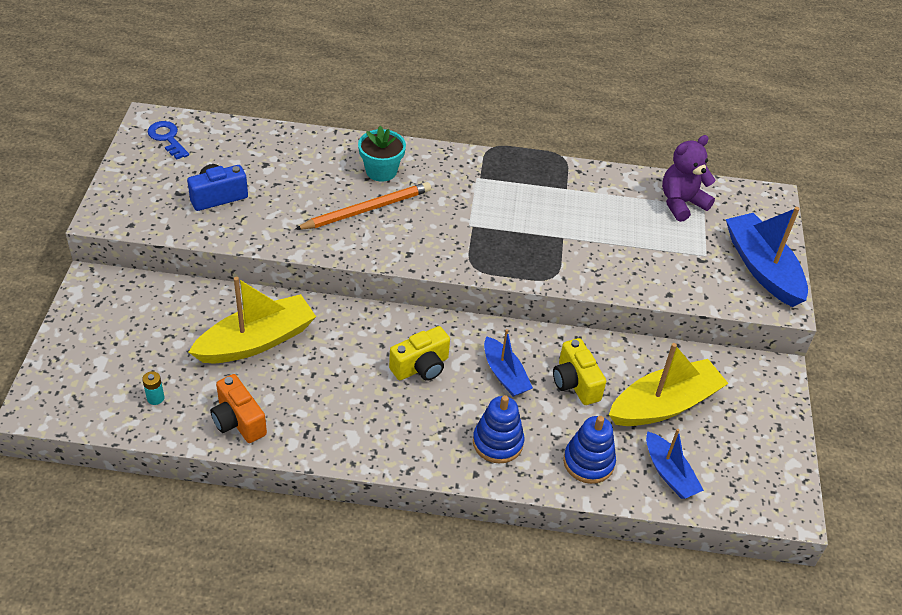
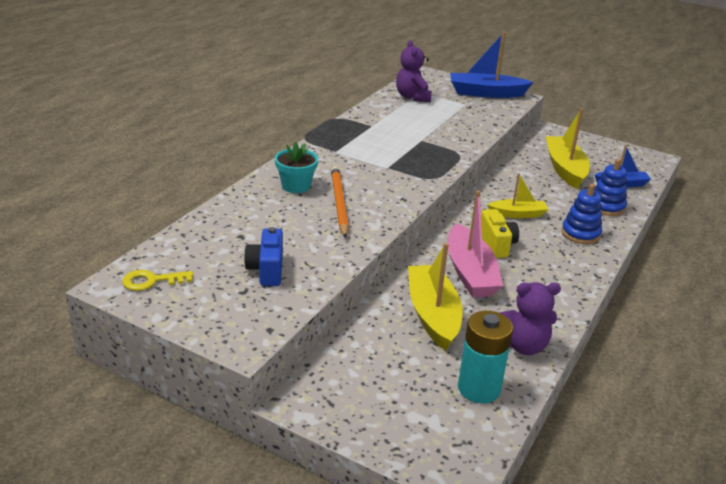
camera: 65 degrees left, 15 degrees down
(155, 398) = (479, 389): turquoise battery -> turquoise battery, size x2.49
(167, 138) = (151, 281): blue key -> yellow key
(238, 421) = (523, 345): orange camera -> purple teddy bear
(349, 355) = (470, 273): none -> pink boat
(505, 374) = (518, 214): blue boat -> yellow boat
(575, 383) = (535, 192): yellow camera -> none

